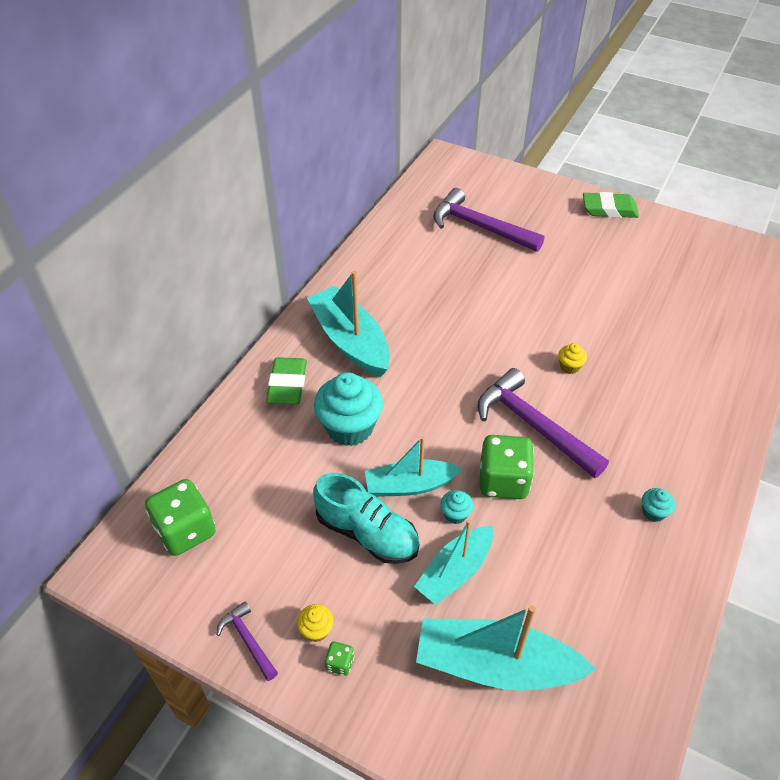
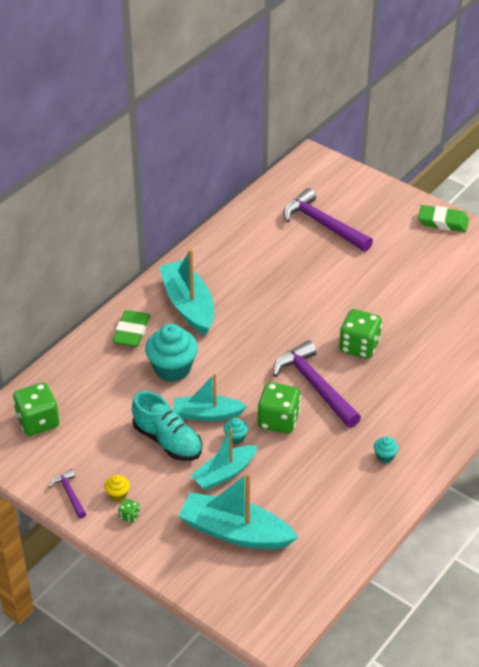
camera: 10 degrees right, 5 degrees down
(569, 367) = (359, 346): yellow cupcake -> green dice

